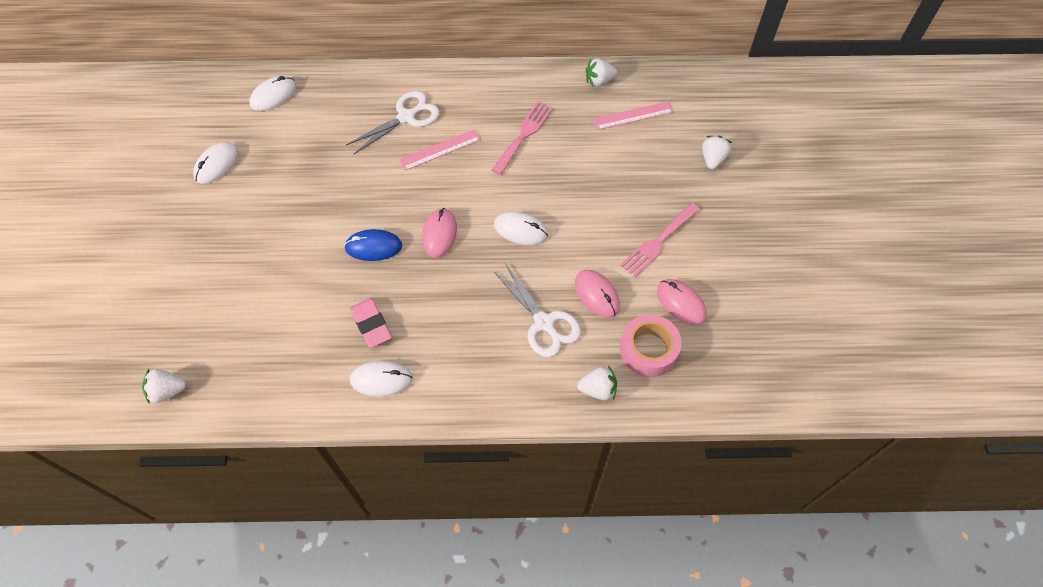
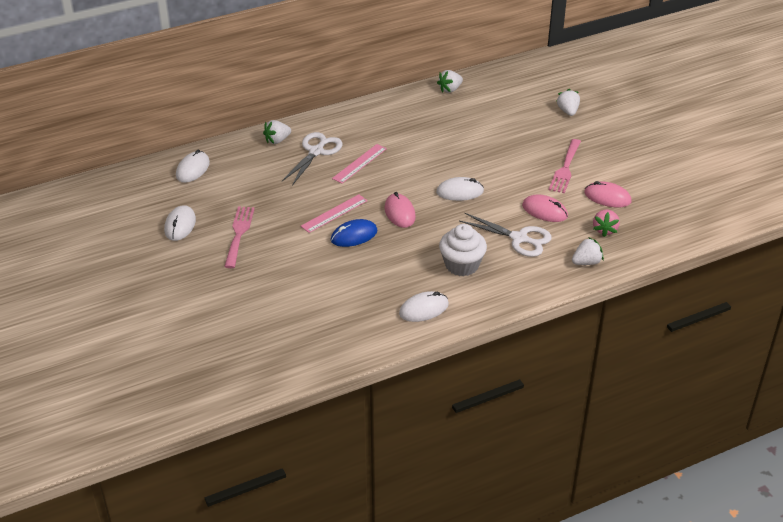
camera: 25 degrees left, 20 degrees down
(167, 391) = (257, 372): white strawberry -> white strawberry (277, 140)
(371, 324) = (390, 281): pink eraser -> none
(459, 334) = (462, 265): none -> white cupcake
(523, 135) = (418, 137): pink fork -> pink fork (239, 234)
(633, 115) = (491, 102): pink ruler -> pink ruler (334, 213)
(648, 350) = (605, 230): pink tape -> pink strawberry

